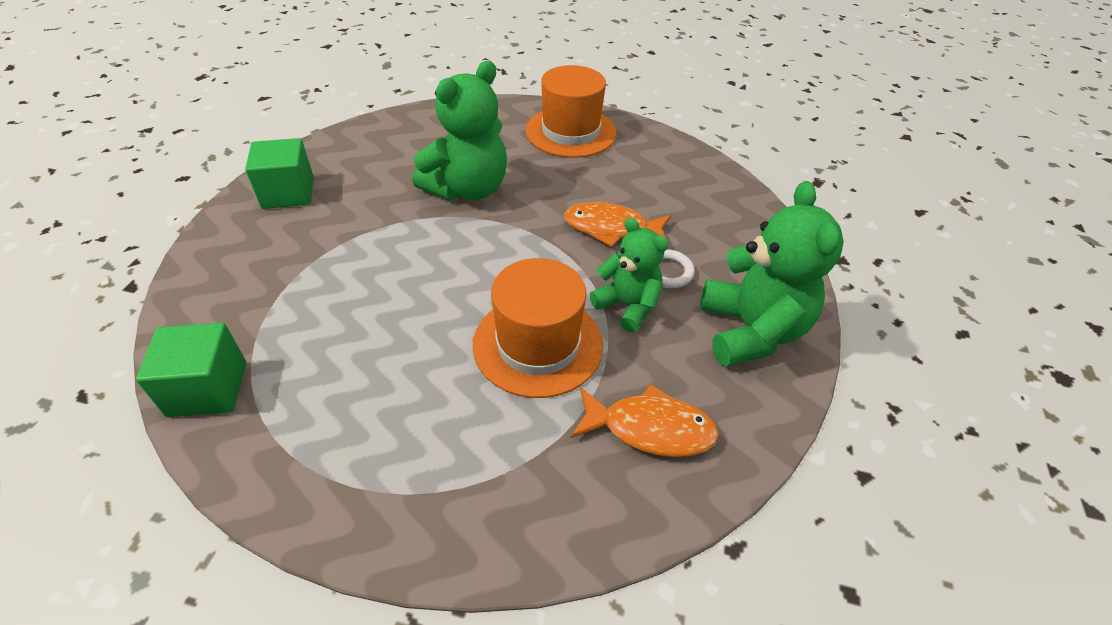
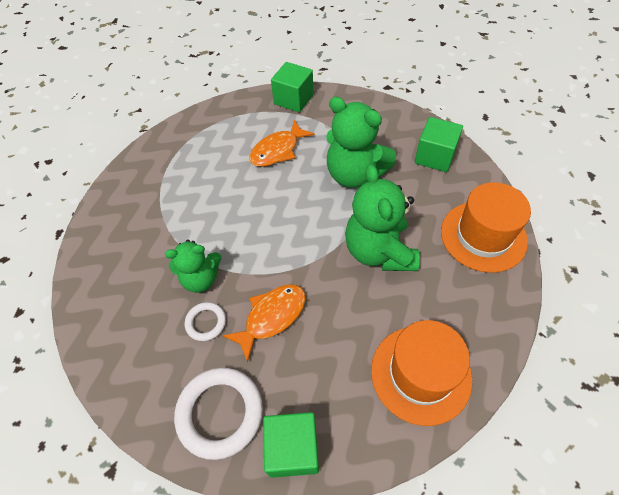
camera: 130 degrees right, 10 degrees up
(538, 344) = (214, 219): orange hat -> orange hat (483, 236)
(650, 428) = (128, 236): orange fish -> orange fish (278, 150)
(697, 169) = (293, 449): none -> green cube
(724, 218) = (220, 413): none -> white ring
(751, 331) = (125, 333): green teddy bear -> green teddy bear (355, 174)

